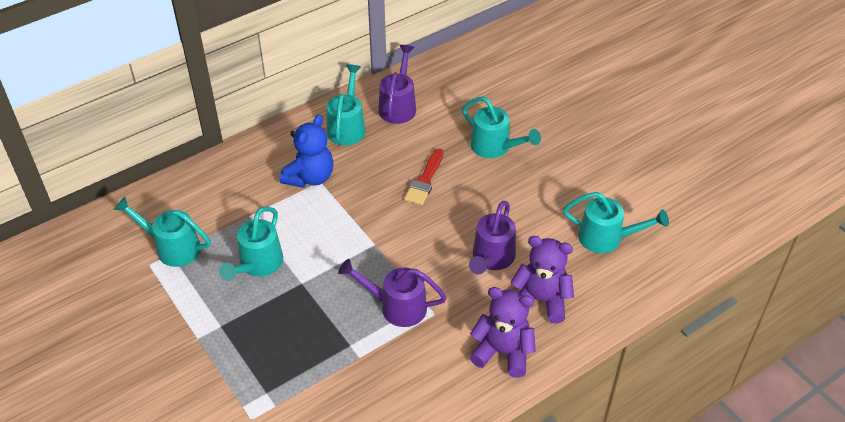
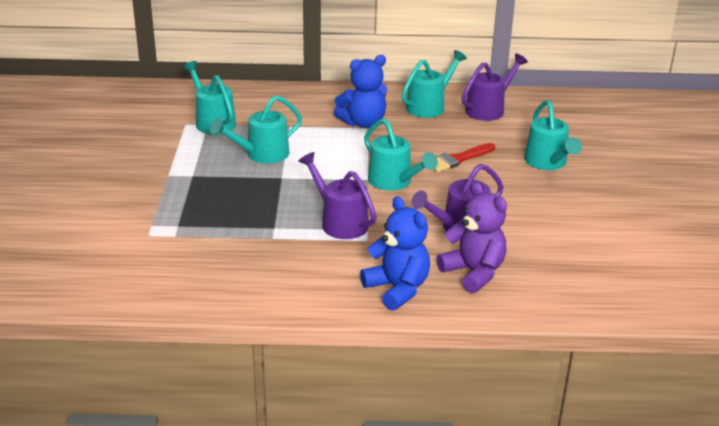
camera: 35 degrees right, 15 degrees down
(503, 352) = (397, 289): purple teddy bear -> blue teddy bear
(607, 238) = (590, 260): turquoise watering can -> turquoise watering can (394, 182)

